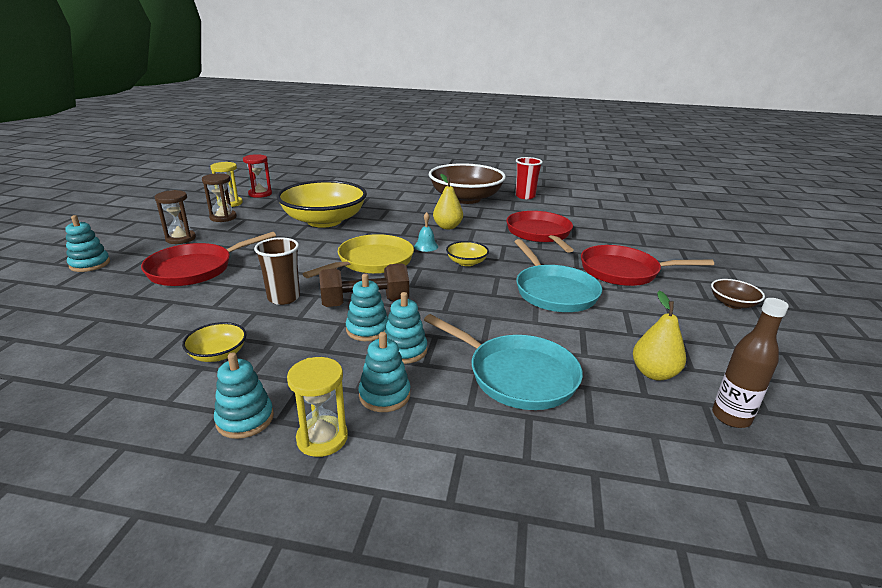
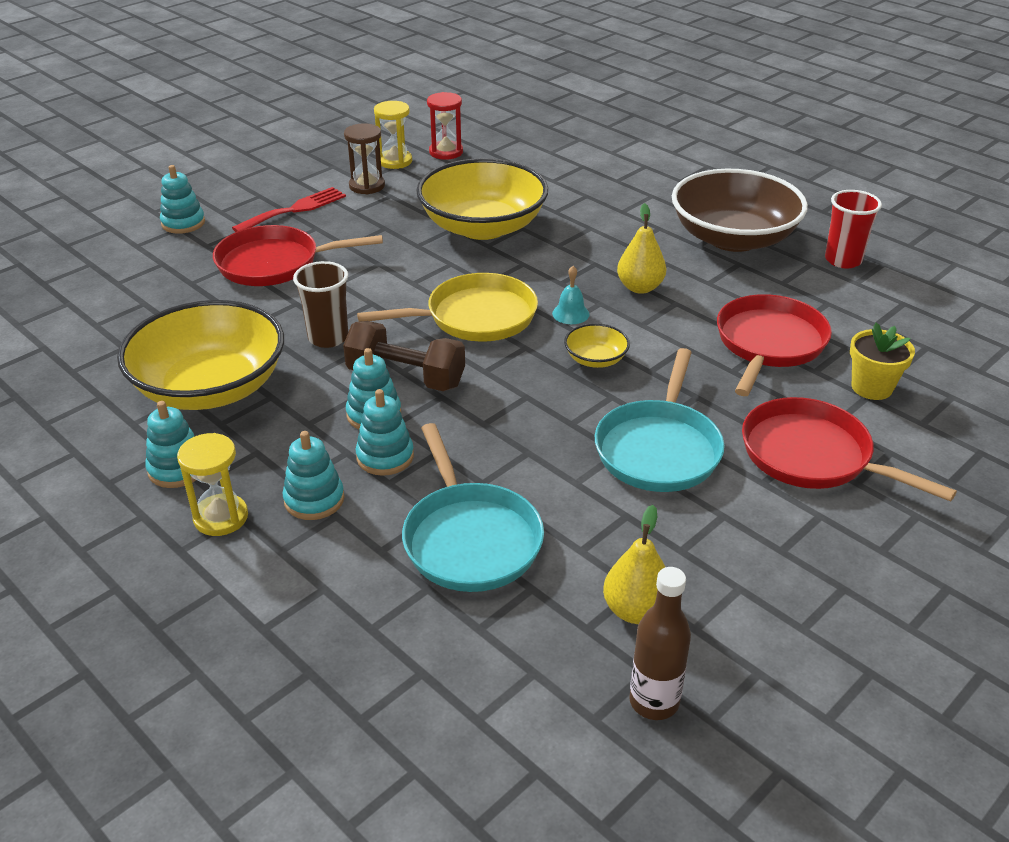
camera: 35 degrees right, 10 degrees up
(180, 238) = (294, 210): brown hourglass -> red fork
(218, 354) = (210, 387): yellow bowl -> yellow bowl, size x2.37
(606, 238) = (871, 387): none -> yellow flower pot
(732, 303) = (913, 573): brown bowl -> none

